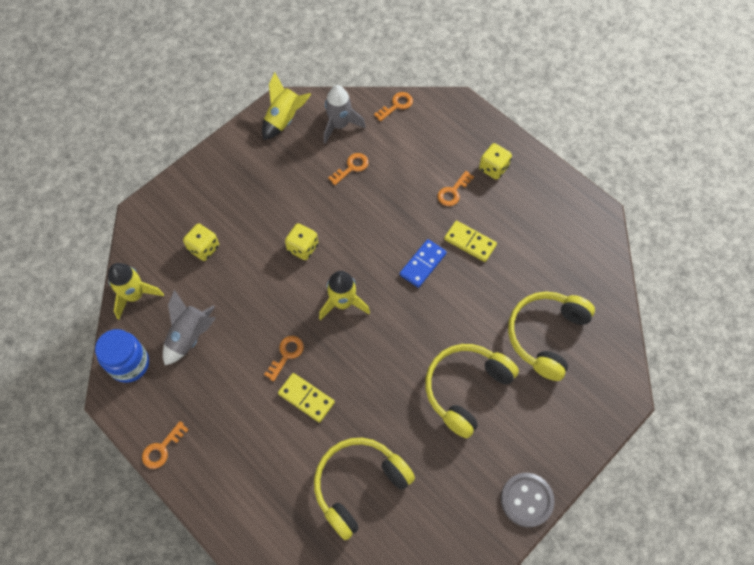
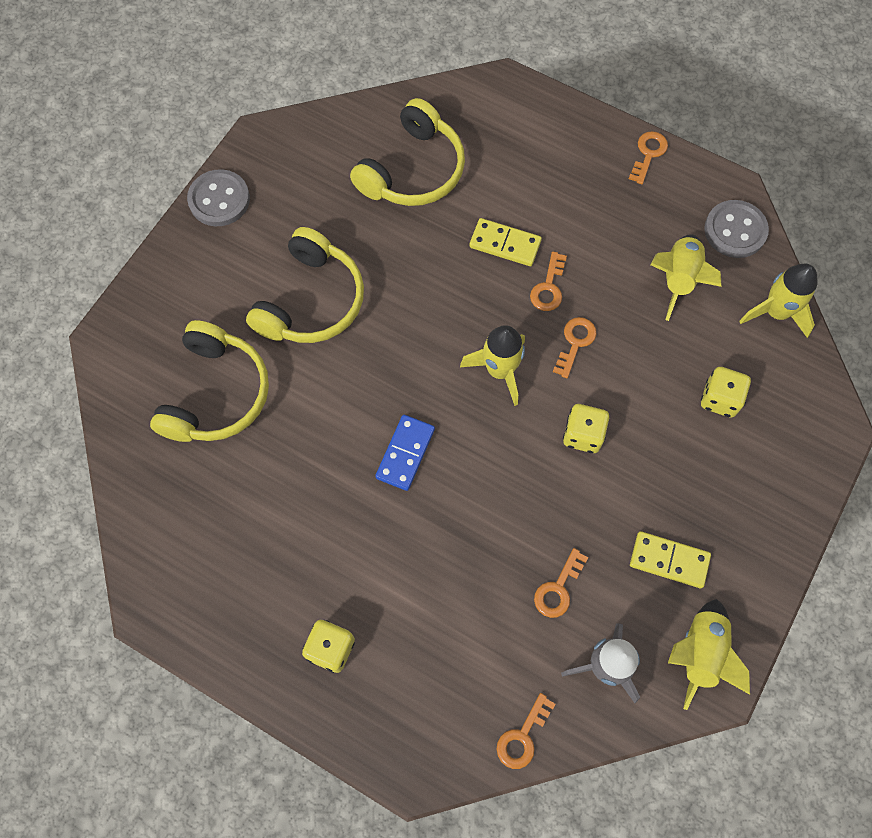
camera: 165 degrees right, 5 degrees up
(129, 364) = (735, 230): blue jar -> grey button
(190, 337) = (678, 279): grey rocket -> yellow rocket
(453, 192) = (387, 586): orange key -> orange key (575, 342)
(470, 242) = (344, 506): yellow domino -> yellow domino (669, 560)

